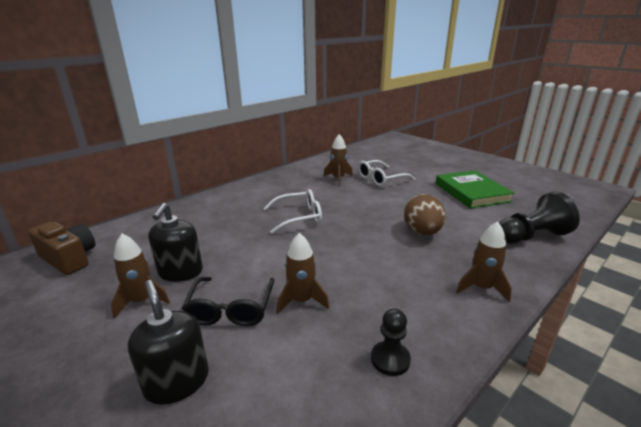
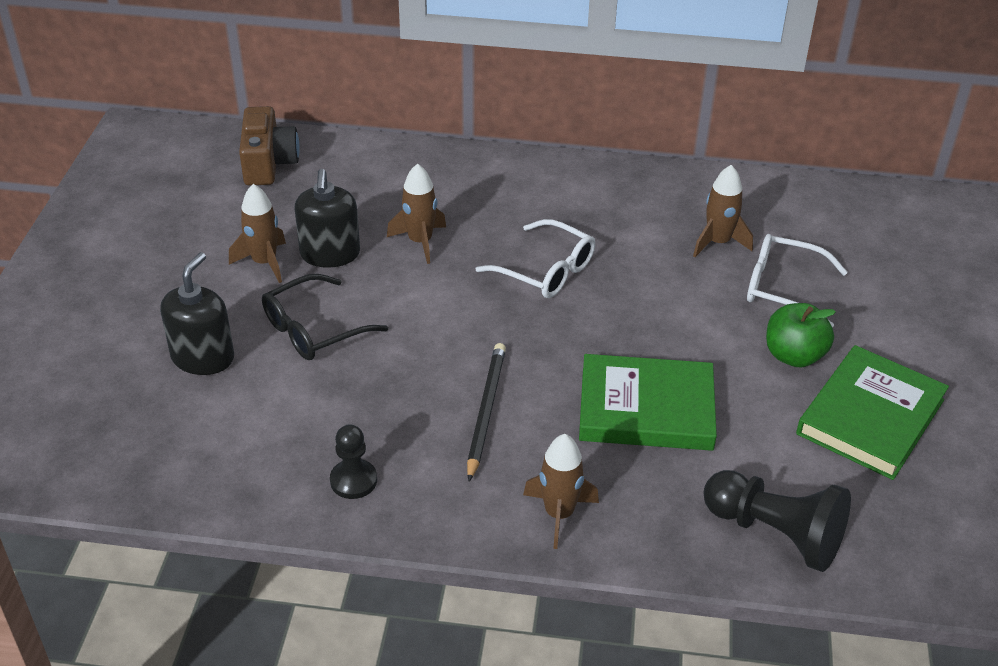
camera: 50 degrees right, 15 degrees up
(180, 272) = (330, 254): black soap dispenser -> black soap dispenser turned 60 degrees counterclockwise
(301, 301) = (377, 372): brown rocket -> brown rocket (420, 242)
(378, 277) = (485, 412): none -> black pencil
(422, 191) = (794, 356): none -> green apple
(422, 232) = (646, 408): brown egg -> green book

